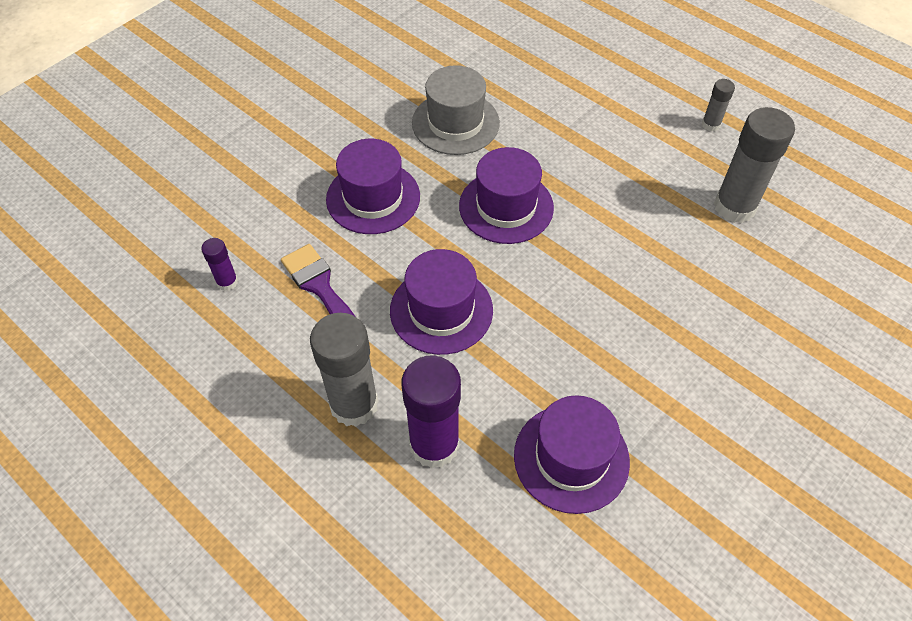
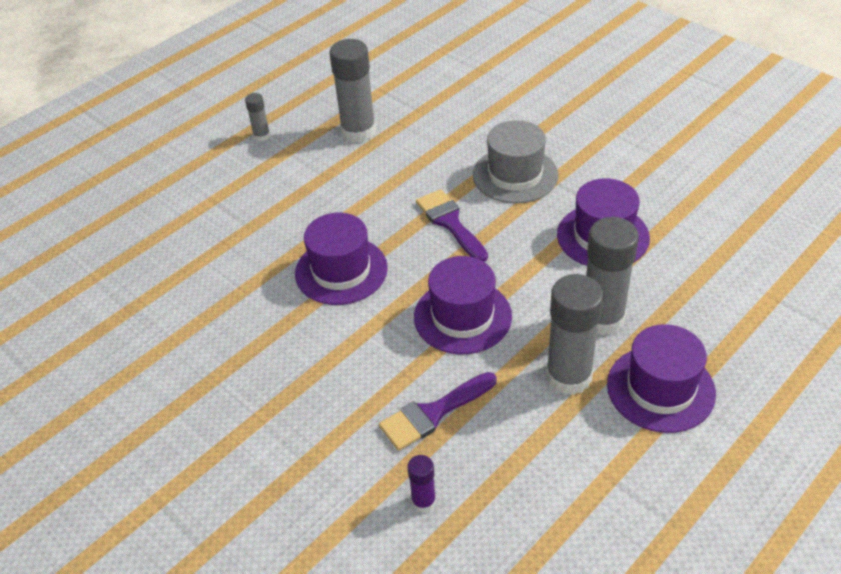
camera: 85 degrees left, 10 degrees down
(373, 198) = (315, 375): purple hat -> purple hat (660, 388)
(434, 445) = (602, 318): purple glue stick -> grey glue stick
(455, 123) = (218, 309): grey hat -> grey hat (515, 175)
(584, 298) = (450, 223): none -> purple brush

